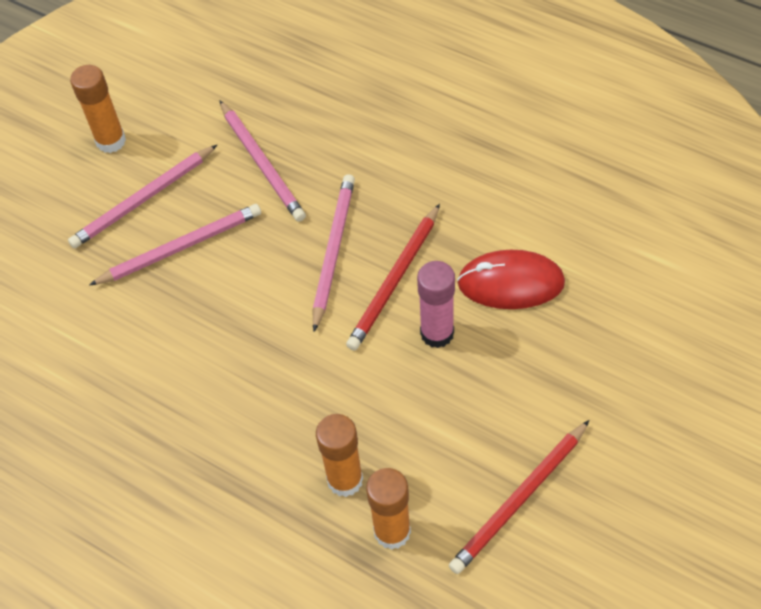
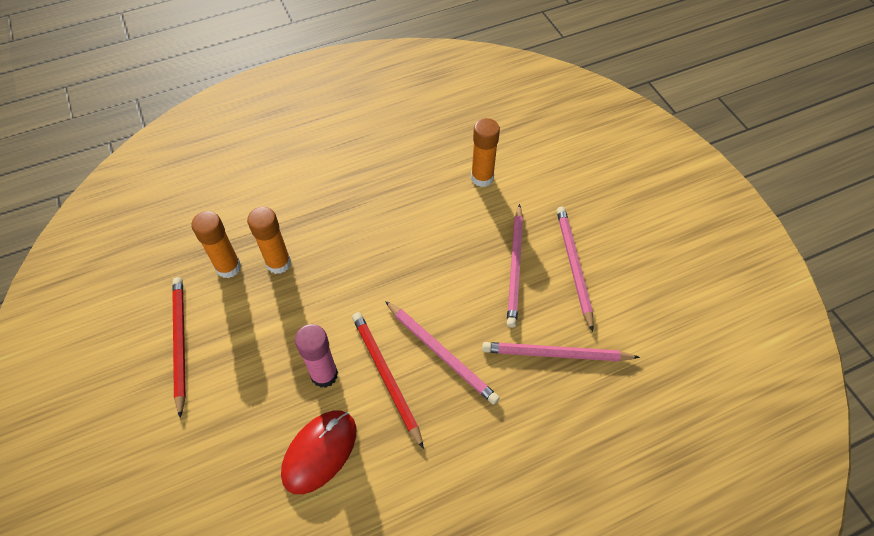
camera: 120 degrees right, 0 degrees up
(111, 141) = (644, 272): orange glue stick -> orange glue stick (482, 178)

